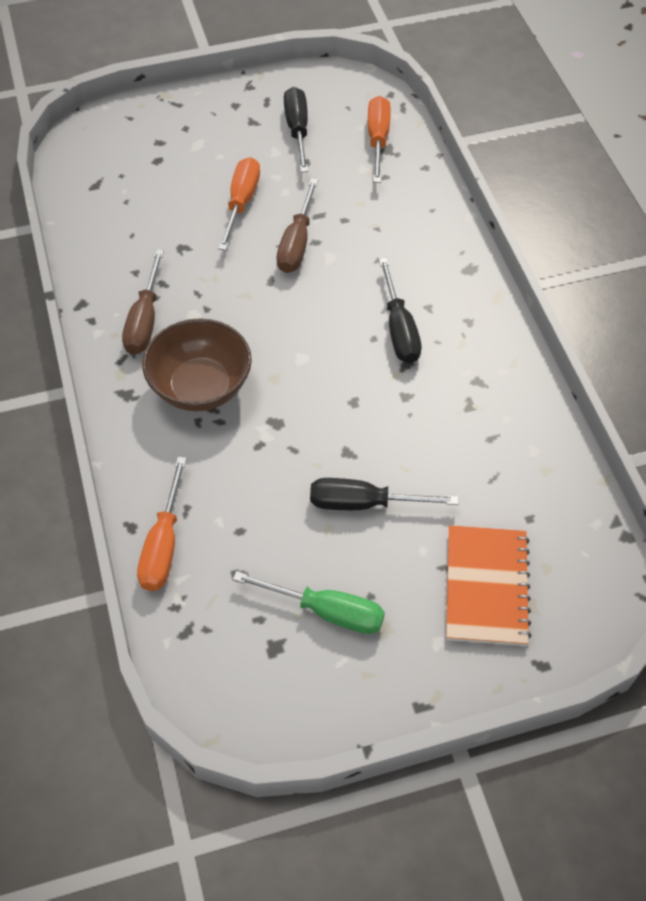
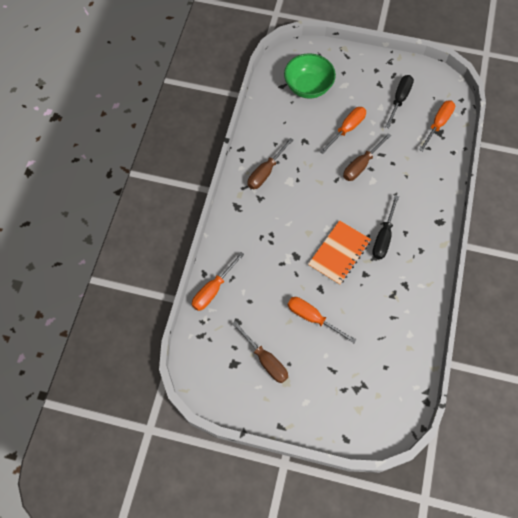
camera: 30 degrees right, 10 degrees up
(140, 170) = (308, 87): none -> green bowl
(201, 387) = (272, 220): brown bowl -> none
(326, 611) = (265, 360): green screwdriver -> brown screwdriver
(364, 503) = (312, 318): black screwdriver -> orange screwdriver
(486, 587) = (344, 389): orange notebook -> orange notebook (339, 253)

